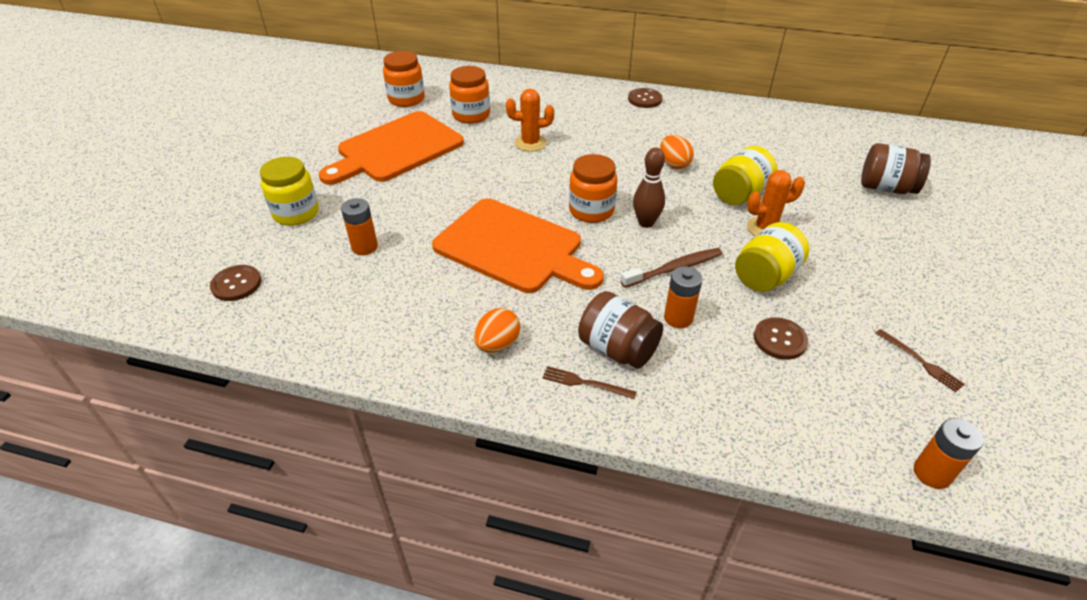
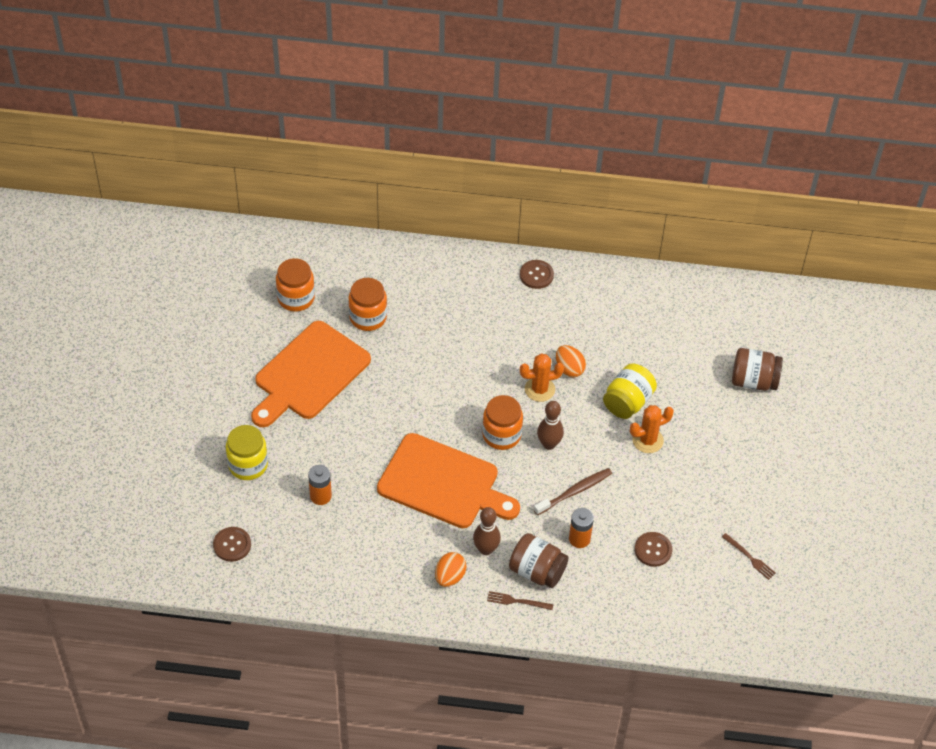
camera: 10 degrees left, 10 degrees up
(530, 143) = (434, 353): orange cactus -> orange cactus (539, 389)
(552, 318) = (486, 549): none -> brown bowling pin
(765, 276) = (645, 491): yellow jar -> none
(932, 473) = (741, 640): orange battery -> none

